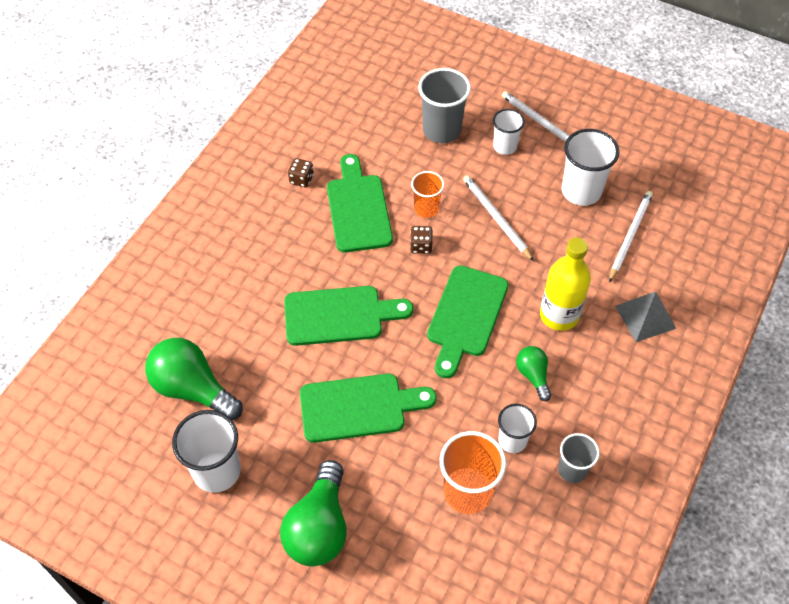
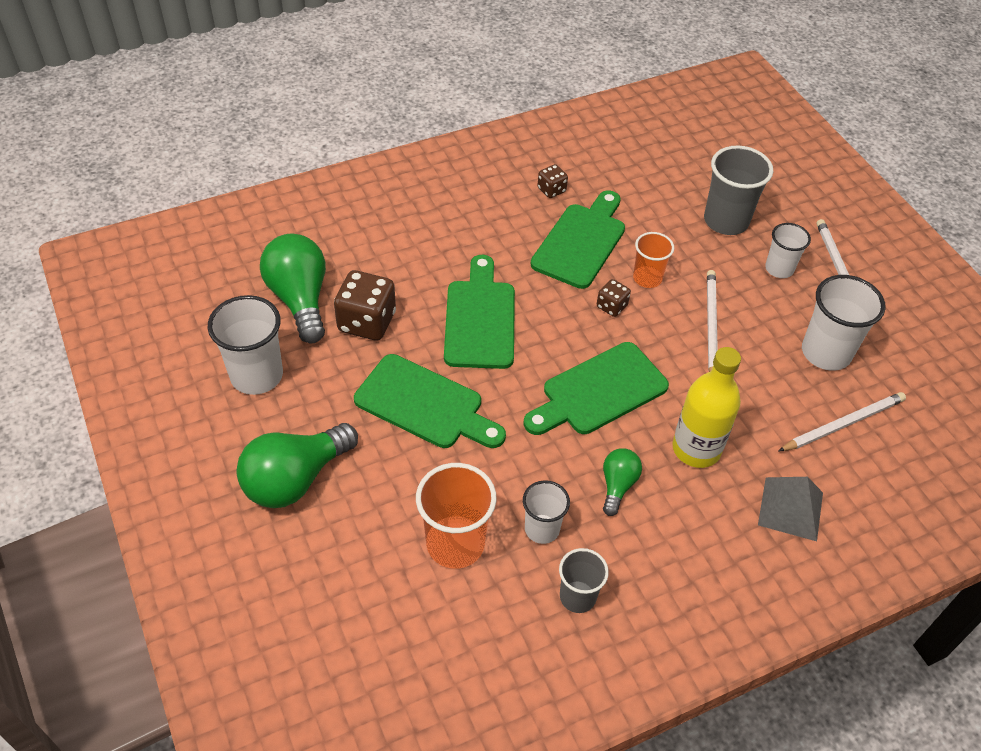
camera: 35 degrees right, 5 degrees down
(260, 373) = (367, 322): none -> brown dice
(339, 315) = (480, 319): green cutting board -> green cutting board turned 120 degrees counterclockwise

